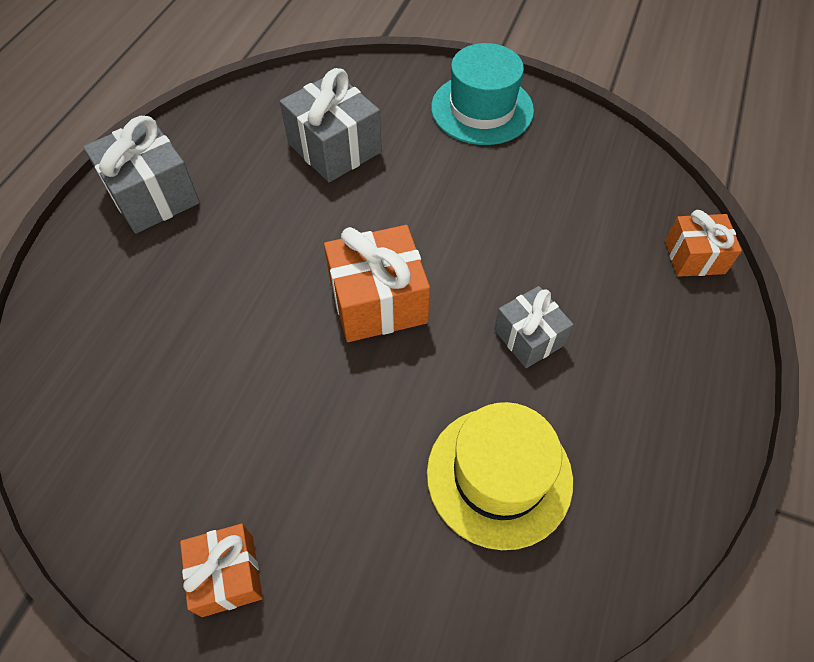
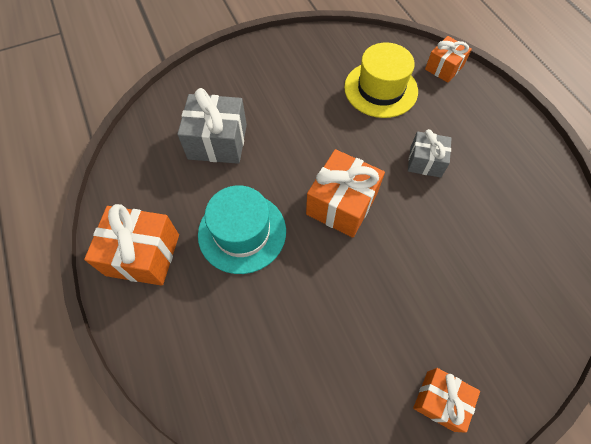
camera: 45 degrees left, 5 degrees up
(153, 195) = (143, 254): grey gift -> orange gift
(482, 109) = (269, 63): turquoise hat -> turquoise hat (242, 232)
(499, 475) = (487, 235): yellow hat -> yellow hat (380, 89)

